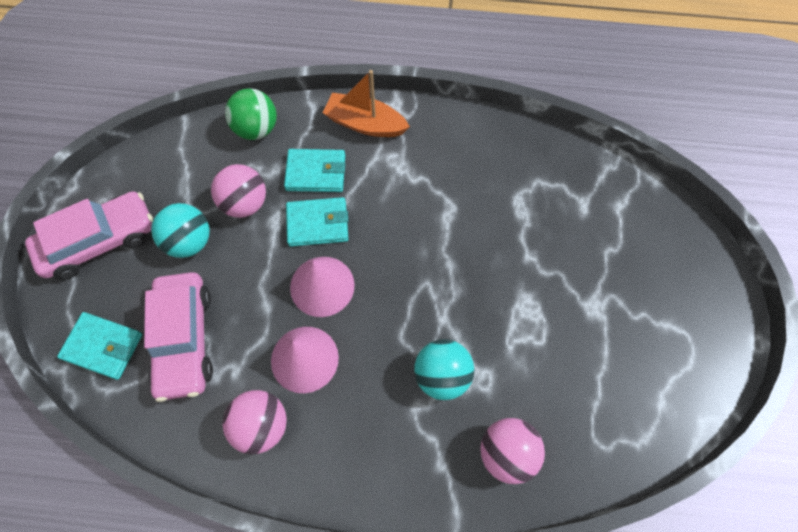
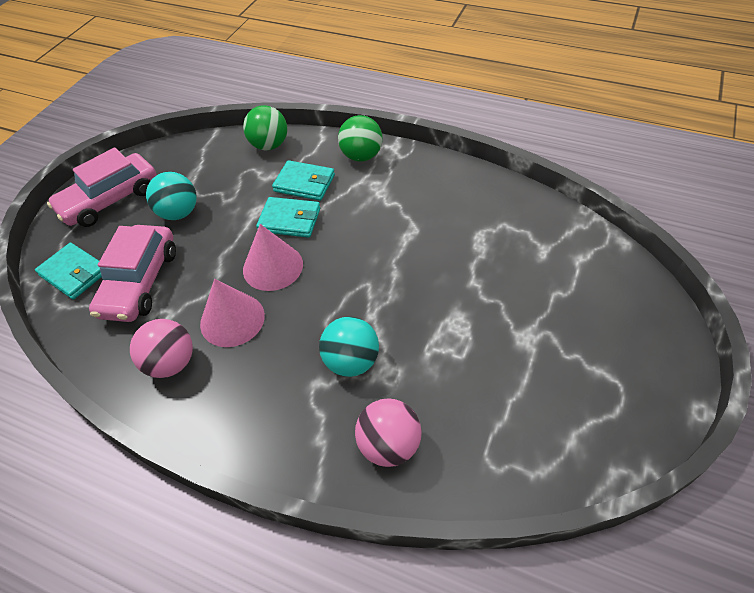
camera: 20 degrees right, 15 degrees down
(100, 241) = (110, 200): pink car -> pink car turned 150 degrees clockwise
(245, 203) = (236, 194): pink ball -> none
(365, 124) = (361, 156): orange boat -> green ball

